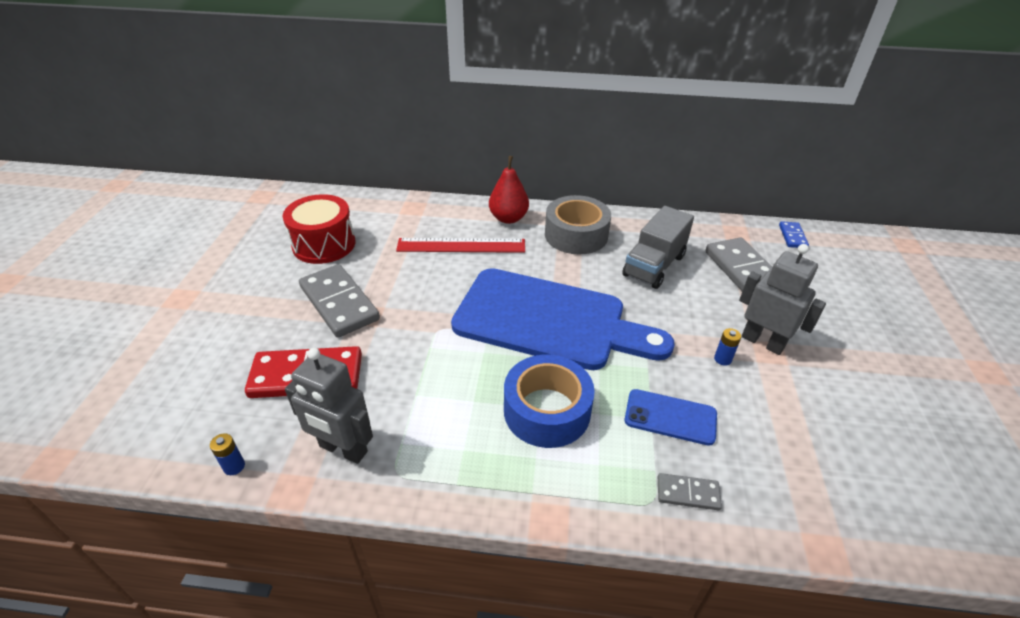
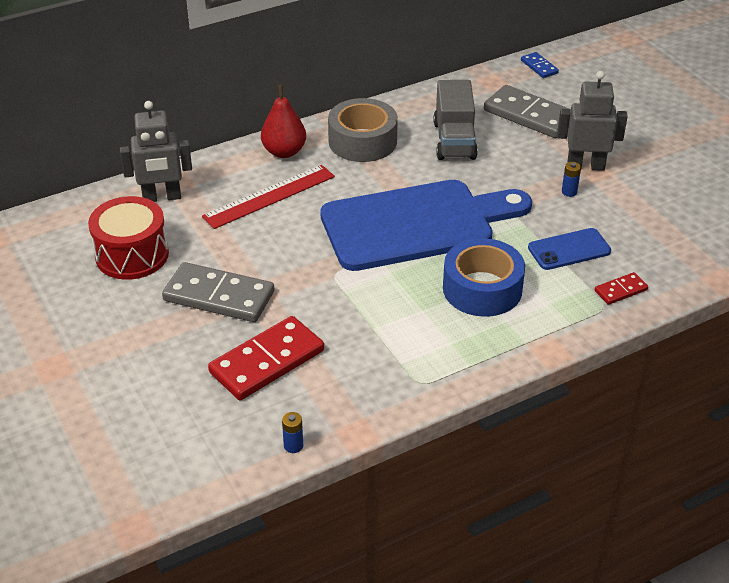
camera: 35 degrees left, 0 degrees up
(343, 449) = (363, 391): grey robot -> grey robot (162, 197)
(688, 493) = (620, 290): grey domino -> red domino

